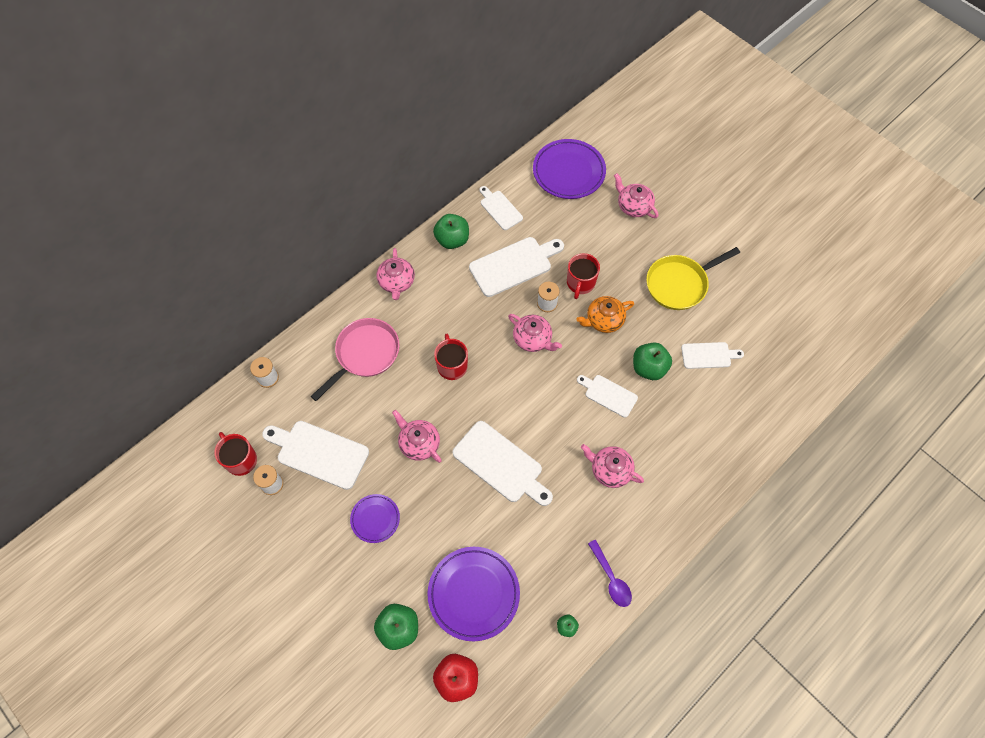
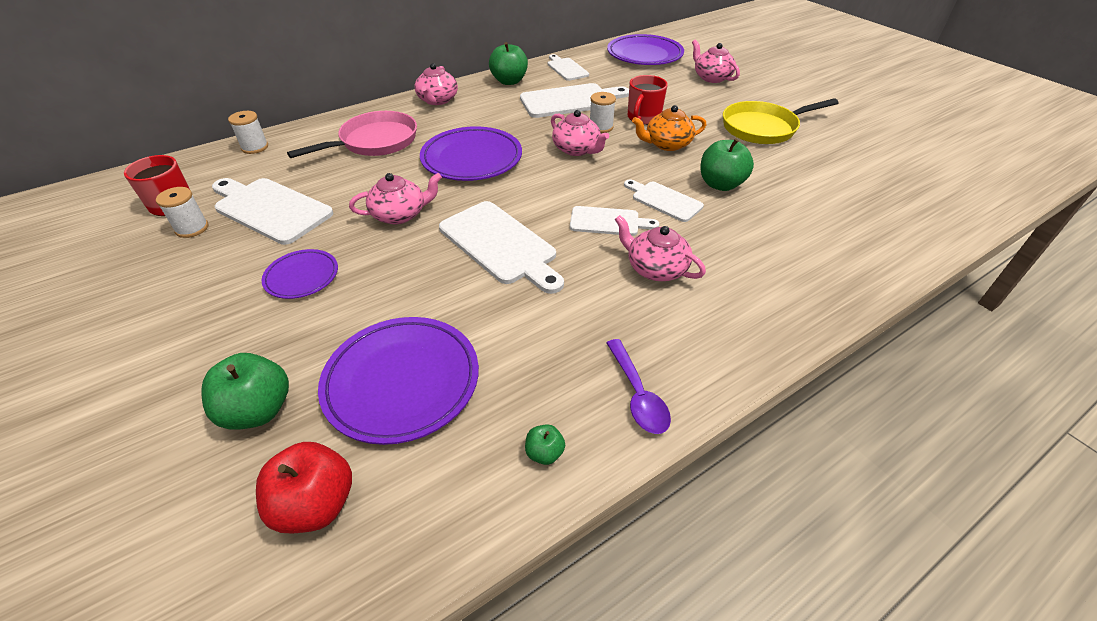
camera: 10 degrees right, 20 degrees down
(419, 443) = (400, 214): pink teapot -> pink teapot turned 105 degrees clockwise
(452, 365) = (472, 159): red mug -> purple plate
(708, 355) = (801, 182): white cutting board -> white cutting board (608, 221)

